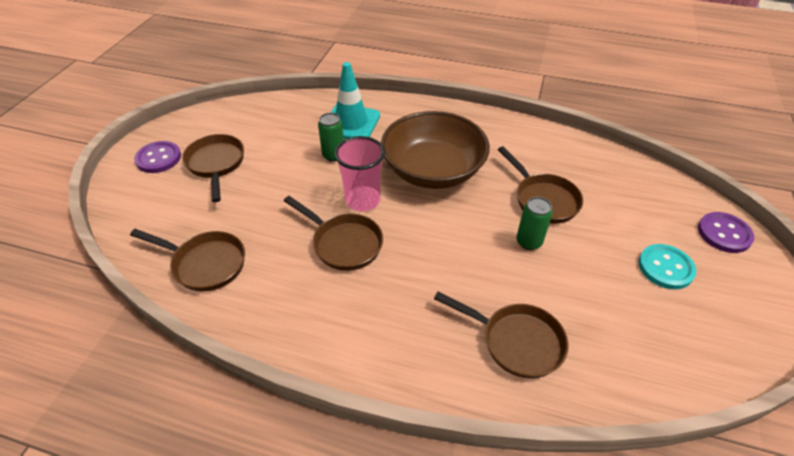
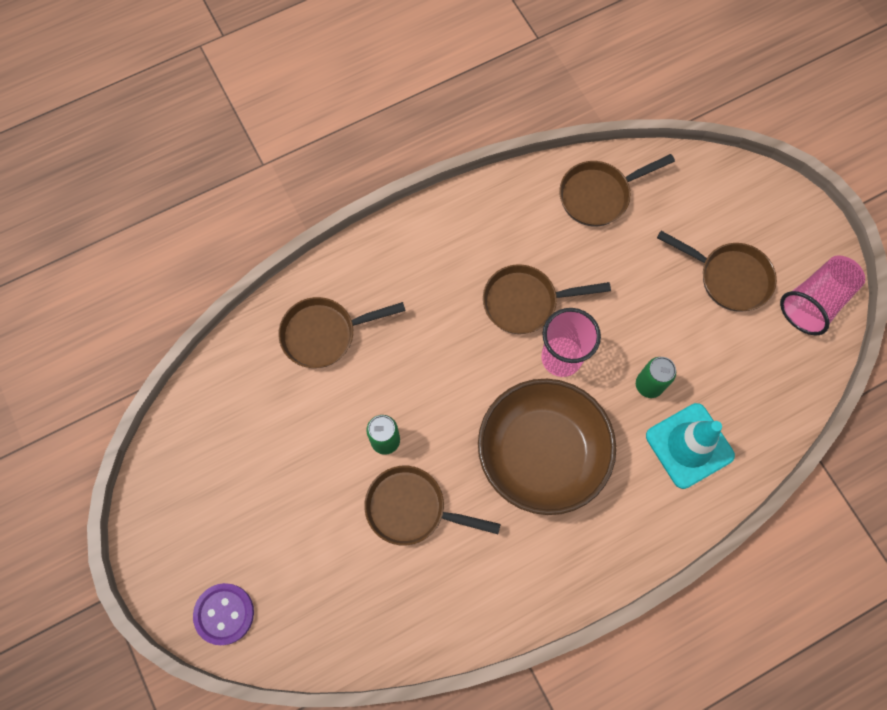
camera: 135 degrees right, 25 degrees up
(158, 158) = (783, 237): purple button -> none
(198, 126) = (815, 301): none -> pink cup
(665, 268) = (256, 514): turquoise button -> none

